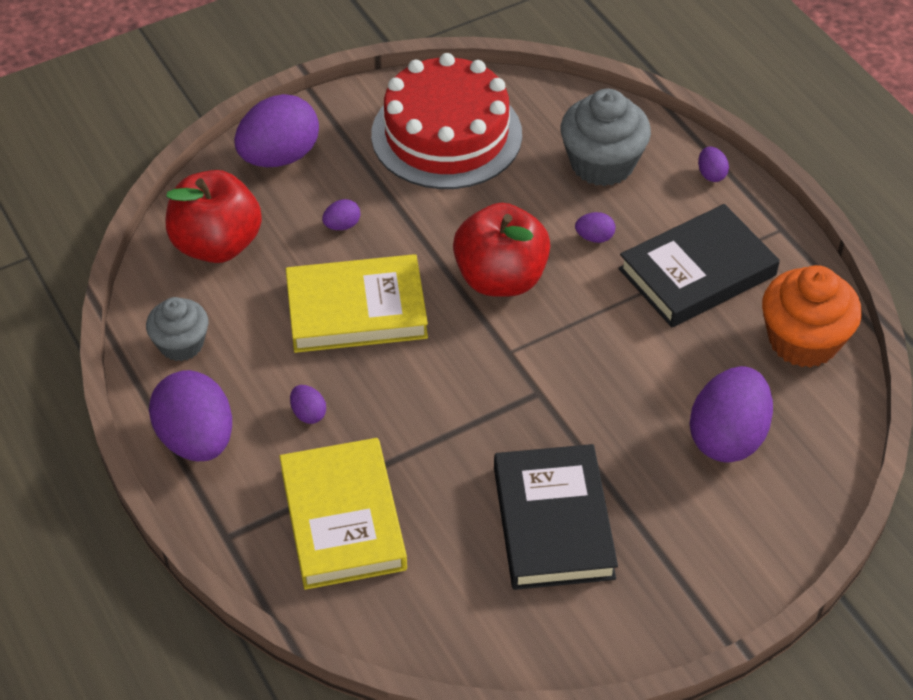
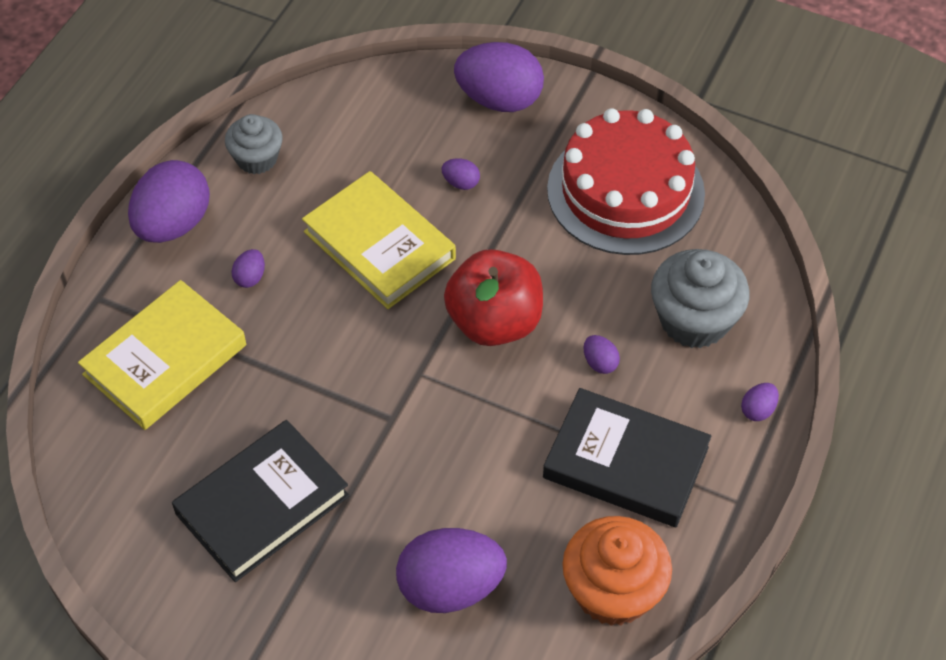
camera: 55 degrees right, 5 degrees up
(217, 245) = (373, 118): red apple -> none

